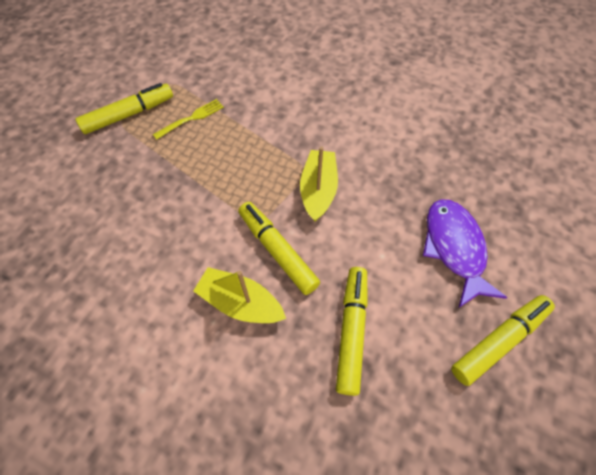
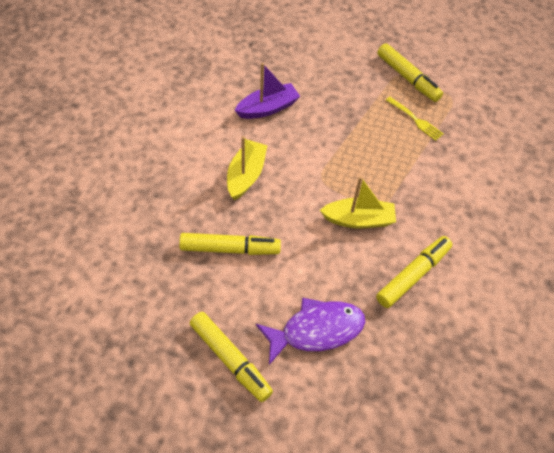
camera: 80 degrees right, 5 degrees down
(133, 266) = (267, 108): none -> purple boat
(277, 251) = (293, 194): yellow marker -> yellow marker (413, 275)

